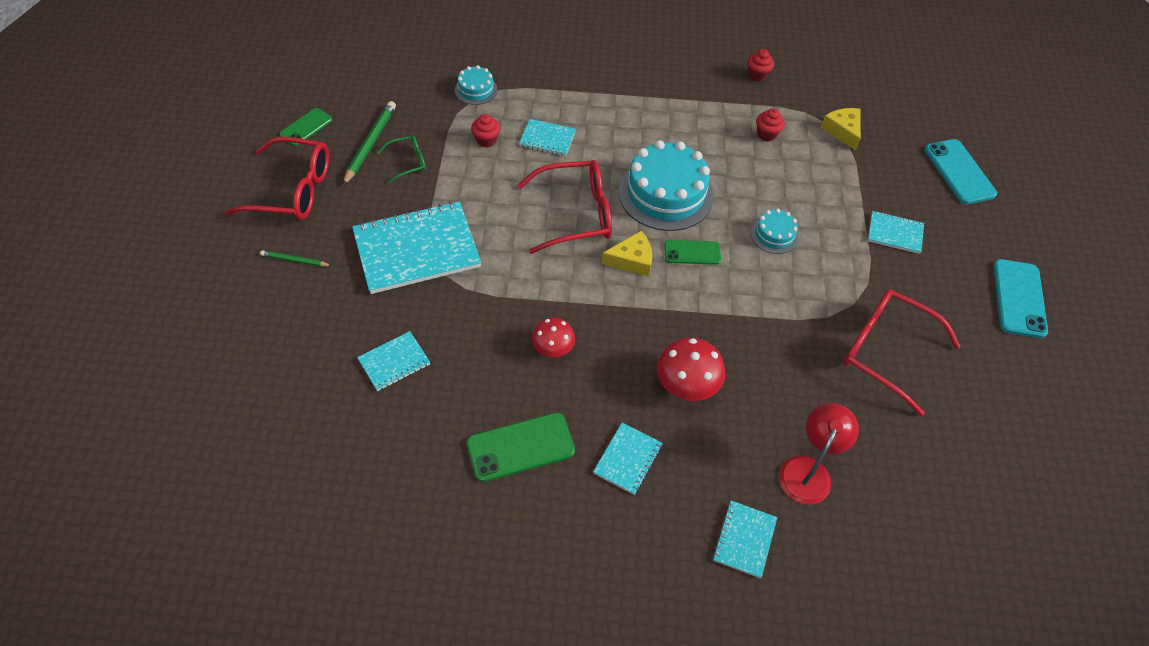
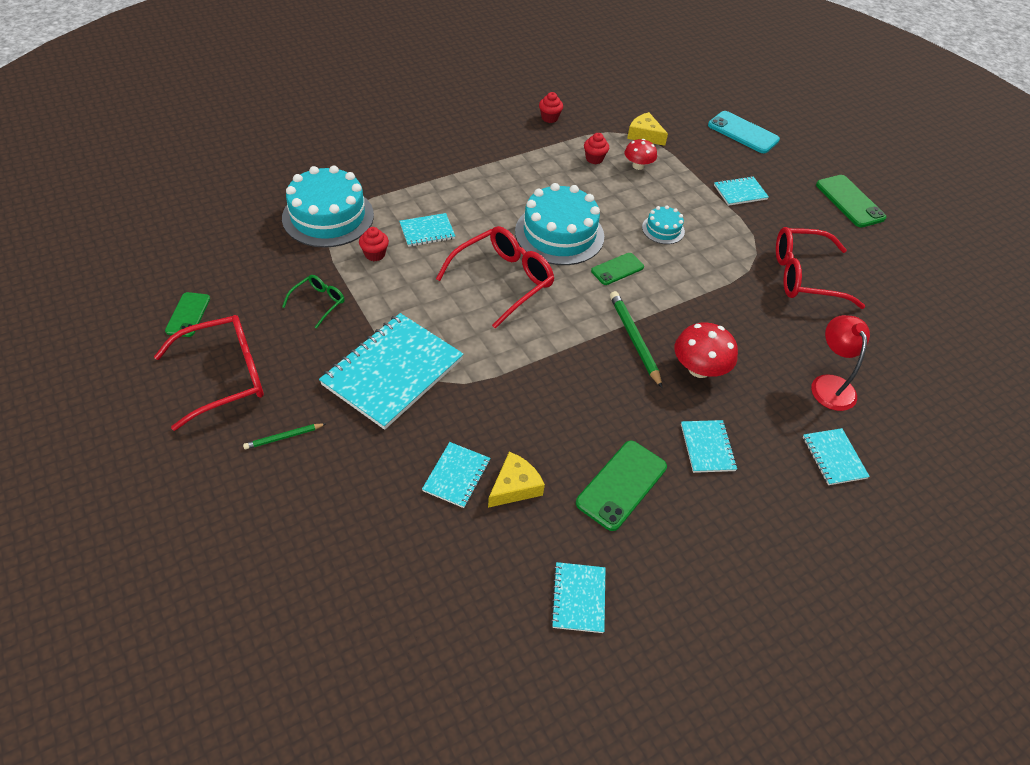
camera: 35 degrees left, 5 degrees down
(370, 144) = (267, 302): green pencil -> green pencil (634, 339)
(403, 517) = (578, 598): none -> turquoise notebook
(476, 90) = (328, 216): turquoise cake -> turquoise cake, size x2.06
(553, 348) = (578, 394): red mushroom -> red mushroom (638, 166)
(632, 260) = (578, 296): yellow cheese -> yellow cheese (514, 486)
(1019, 298) = (849, 201): turquoise phone -> green phone

